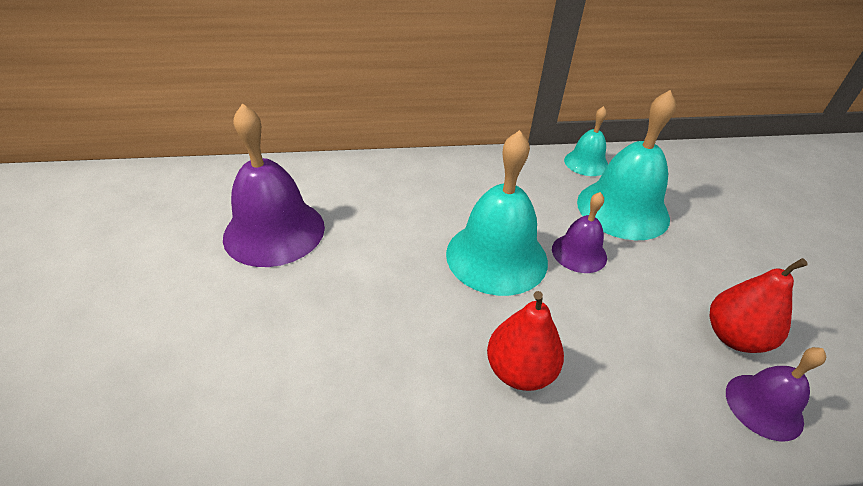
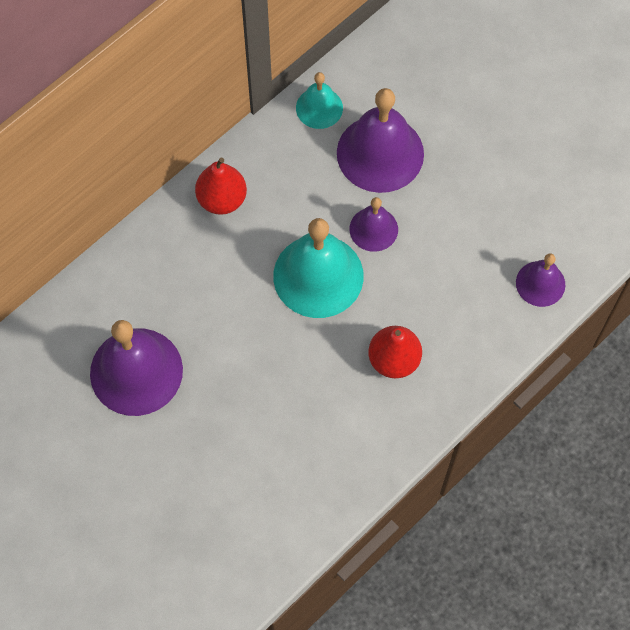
camera: 35 degrees left, 25 degrees up
(622, 209) = (380, 153): turquoise bell -> purple bell
(734, 337) = (507, 238): red pear -> red pear (222, 199)

